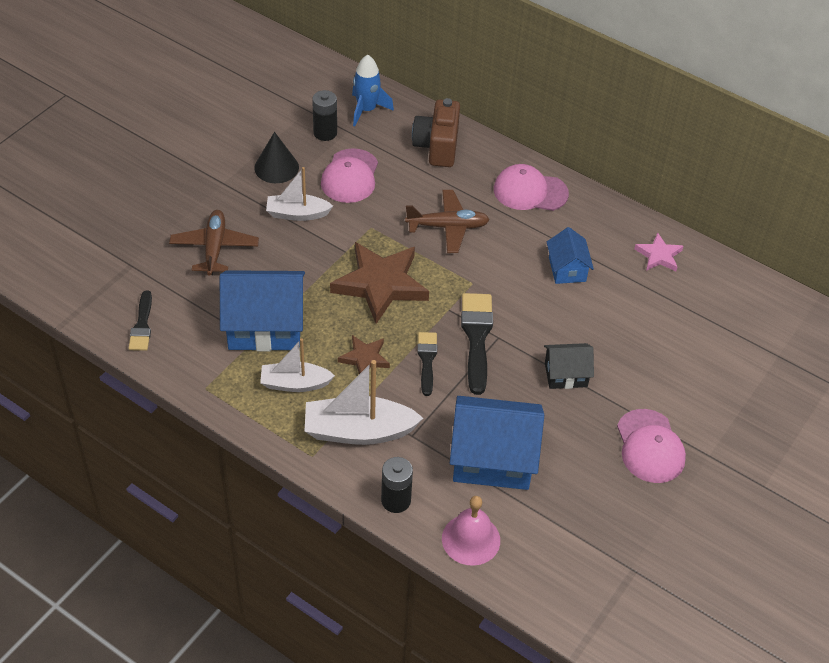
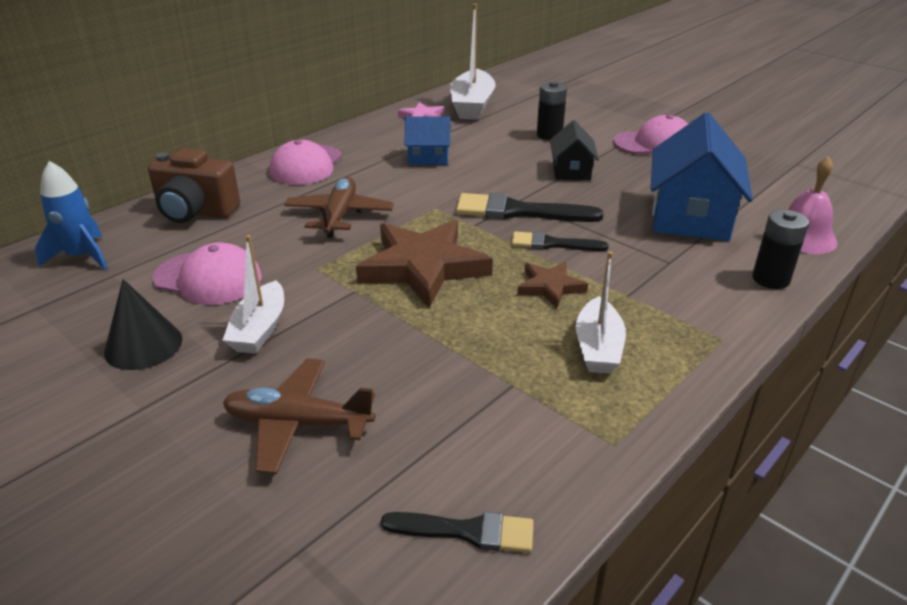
camera: 80 degrees left, 15 degrees down
(265, 326) = (486, 372): blue house -> none
(325, 133) = (100, 294): black battery -> black battery (549, 135)
(358, 431) = (672, 299): white boat -> white boat (472, 106)

